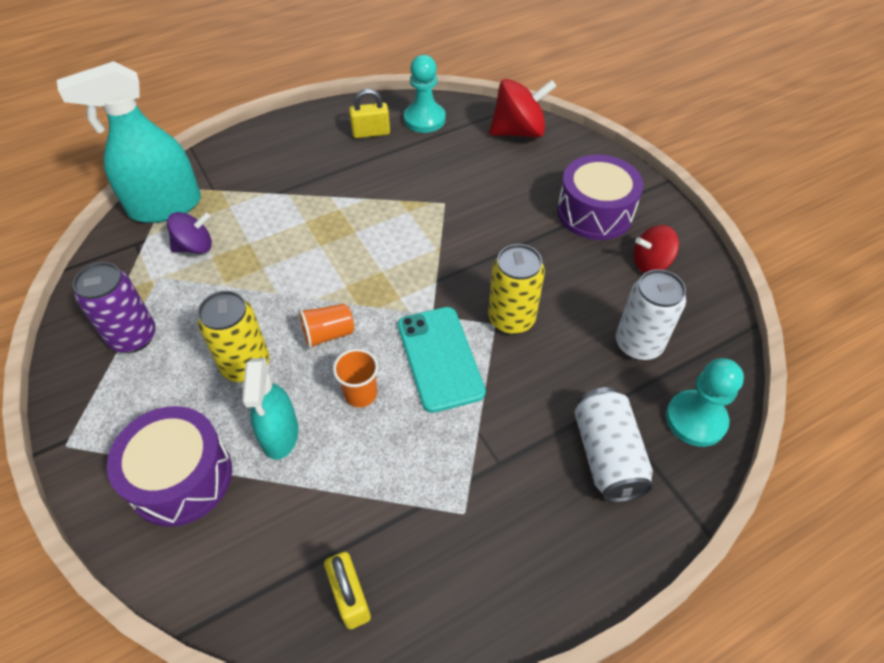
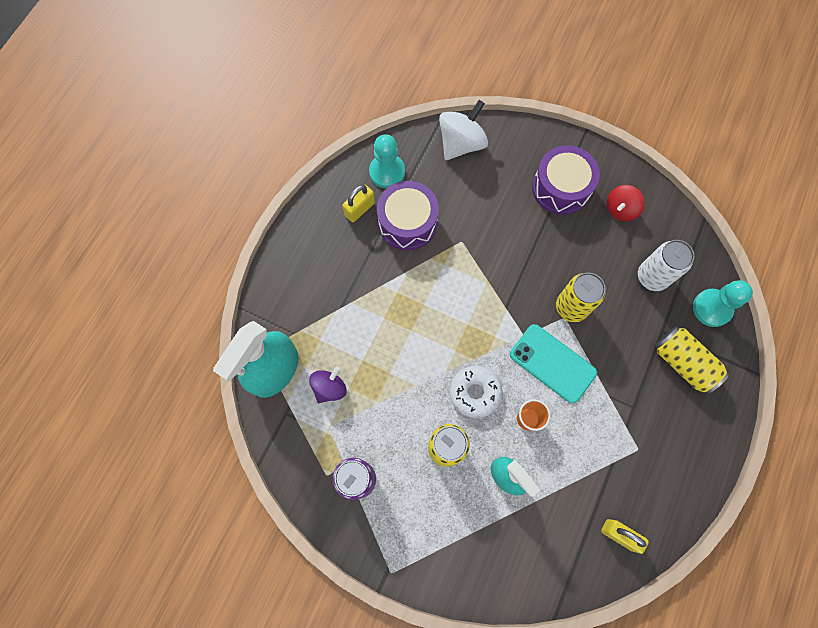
camera: 35 degrees left, 20 degrees up
(181, 477) = (476, 540): purple drum -> purple drum (407, 222)
(328, 334) = (475, 393): orange cup -> white donut
(518, 131) = (461, 143): red spinning top -> white spinning top
(607, 455) = (683, 363): white can -> yellow can

